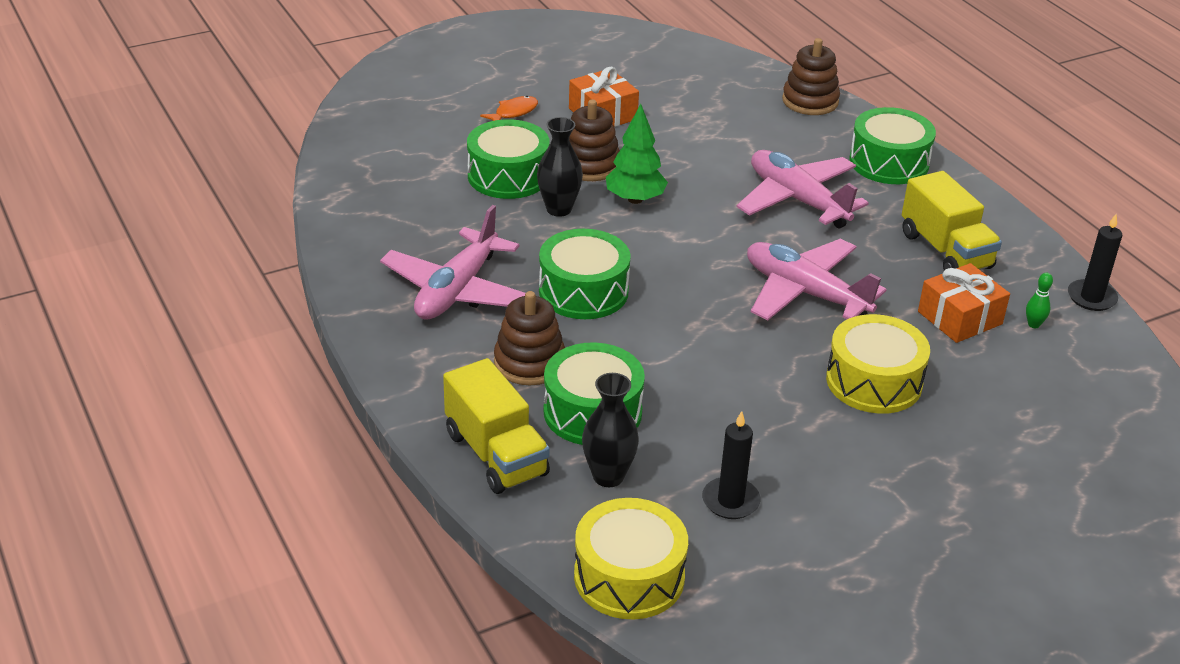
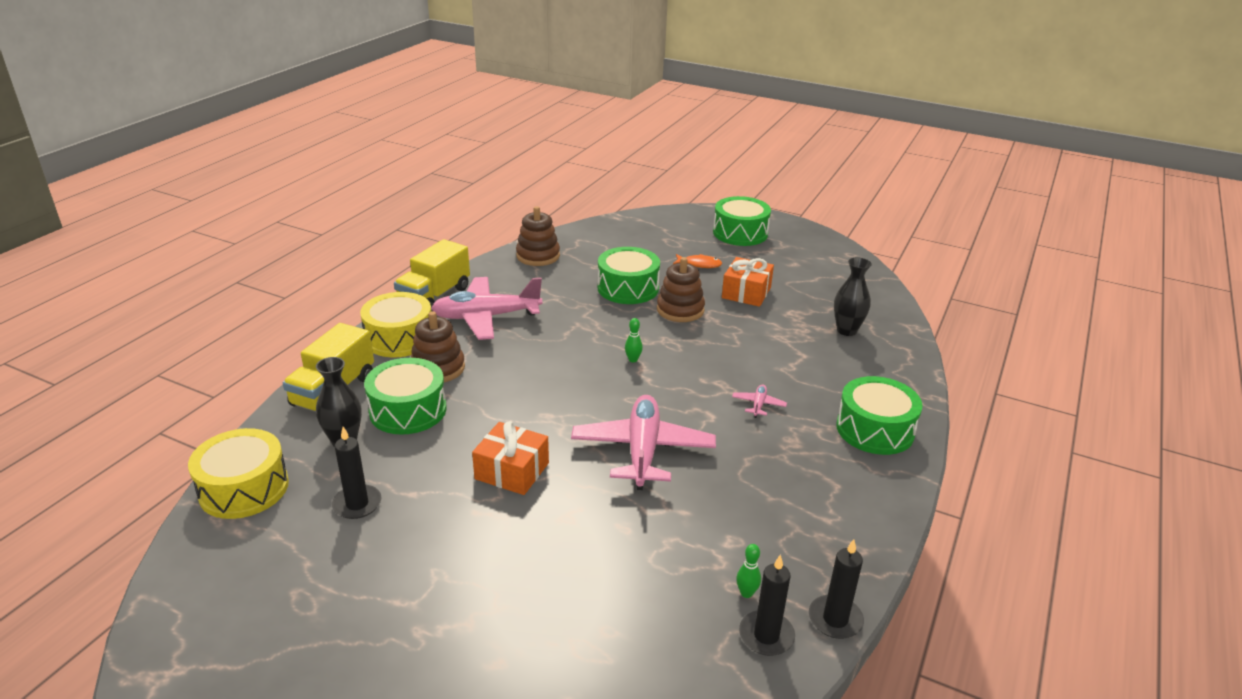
camera: 55 degrees right, 5 degrees down
(559, 209) = (615, 318): black vase -> black vase (846, 330)
(583, 291) = (535, 359): green drum -> green drum (740, 233)
(635, 199) = (664, 340): green tree -> none
(650, 233) = (633, 360): none -> green bowling pin
(797, 200) = (758, 405): pink plane -> pink plane, size x0.41
(810, 101) = (899, 364): brown stacking toy -> brown stacking toy (538, 256)
(874, 381) = (565, 525): yellow drum -> yellow drum (399, 338)
(945, 251) = (790, 502): yellow truck -> yellow truck (434, 296)
(960, 318) = (704, 543): orange gift -> orange gift (512, 471)
(1085, 337) = (766, 635): none -> black candle

